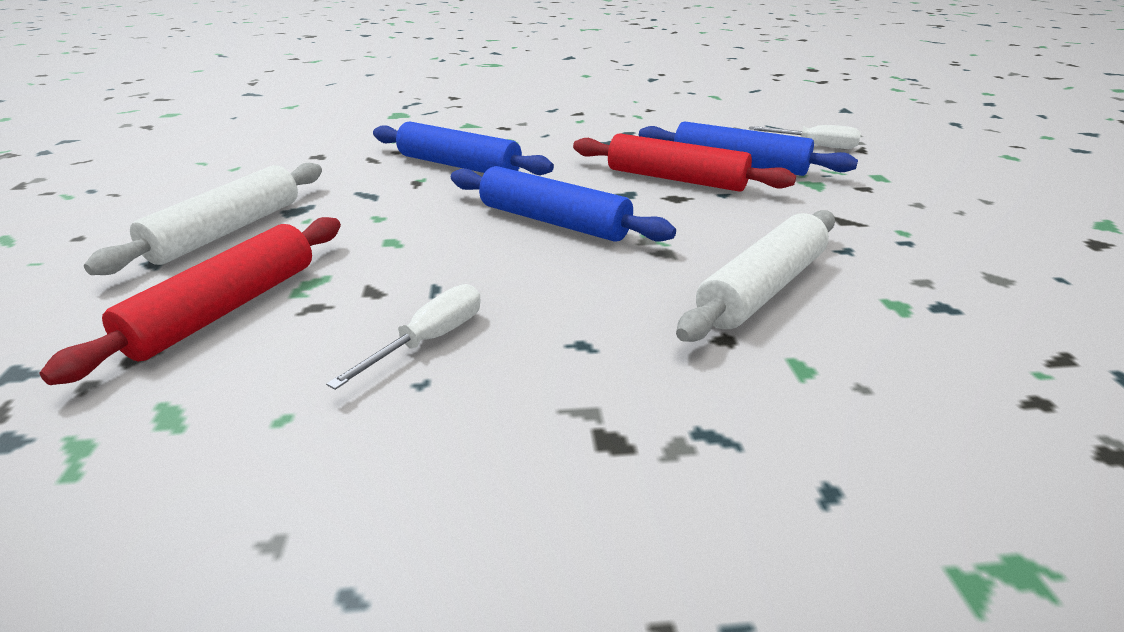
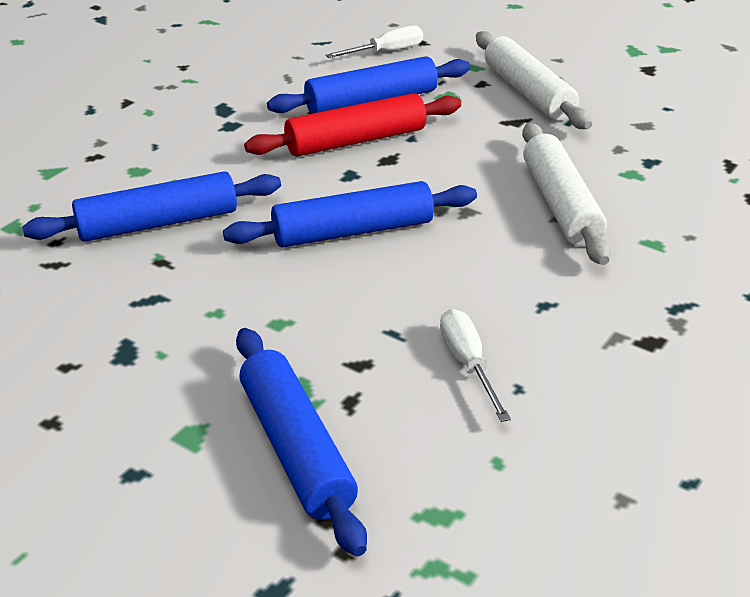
camera: 50 degrees left, 5 degrees up
(225, 309) = (296, 449): red rolling pin -> blue rolling pin
(227, 231) = (119, 409): white rolling pin -> white rolling pin (528, 92)

